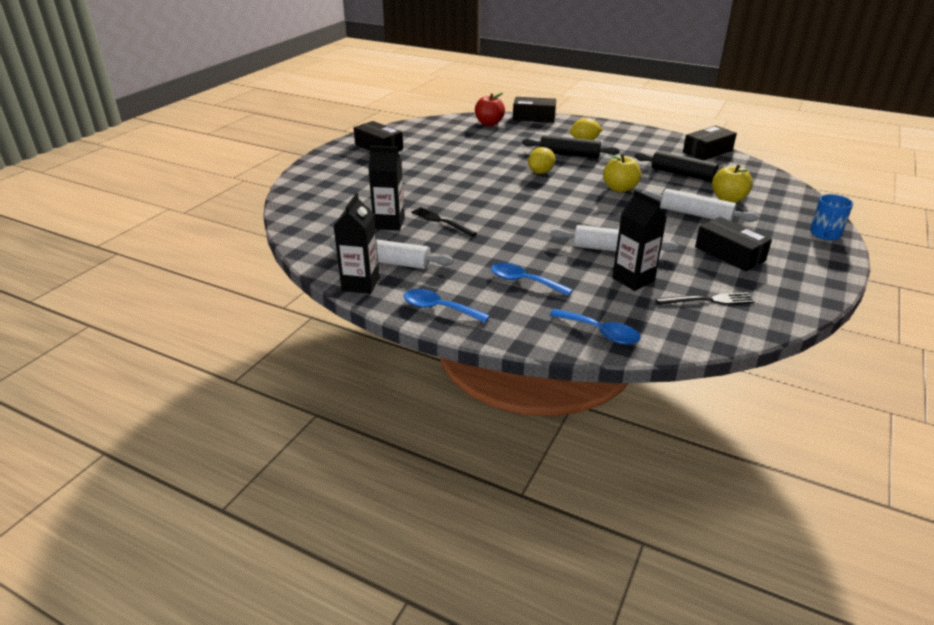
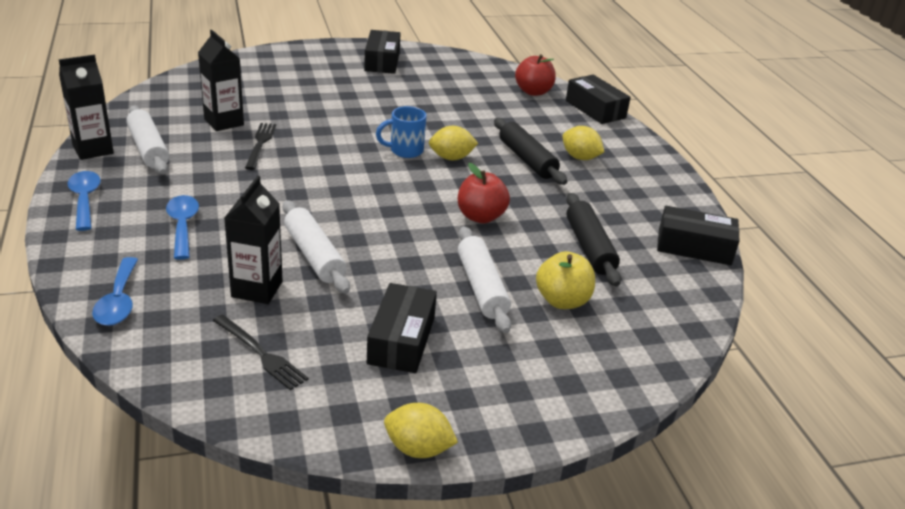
camera: 45 degrees right, 0 degrees up
(619, 188) = (480, 217): yellow apple -> red apple
(825, 234) = (562, 408): blue mug -> blue mug (405, 151)
(835, 283) = (418, 449): none -> yellow lemon

